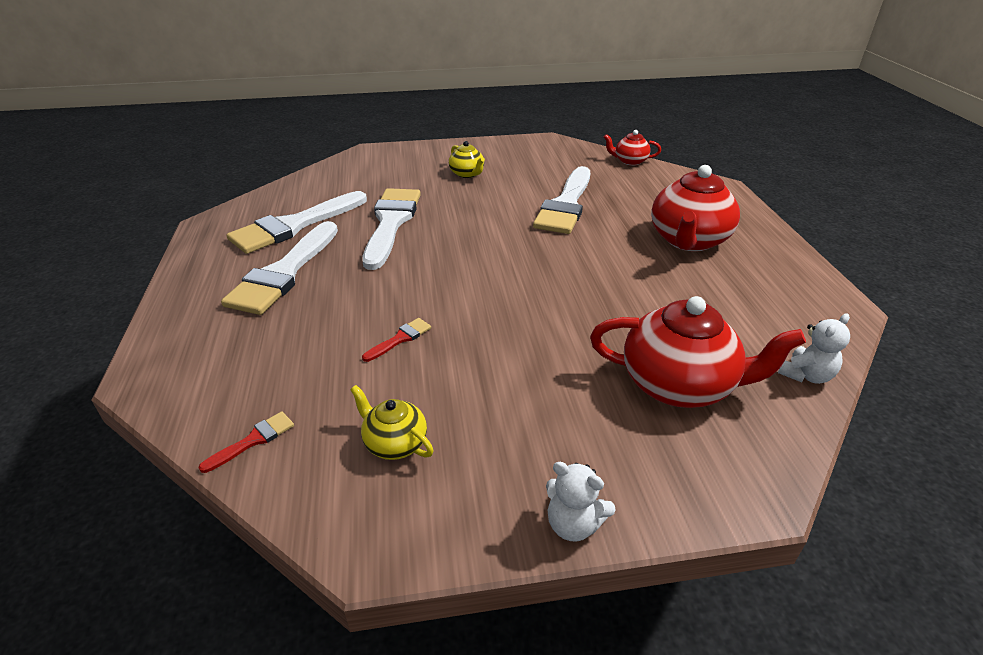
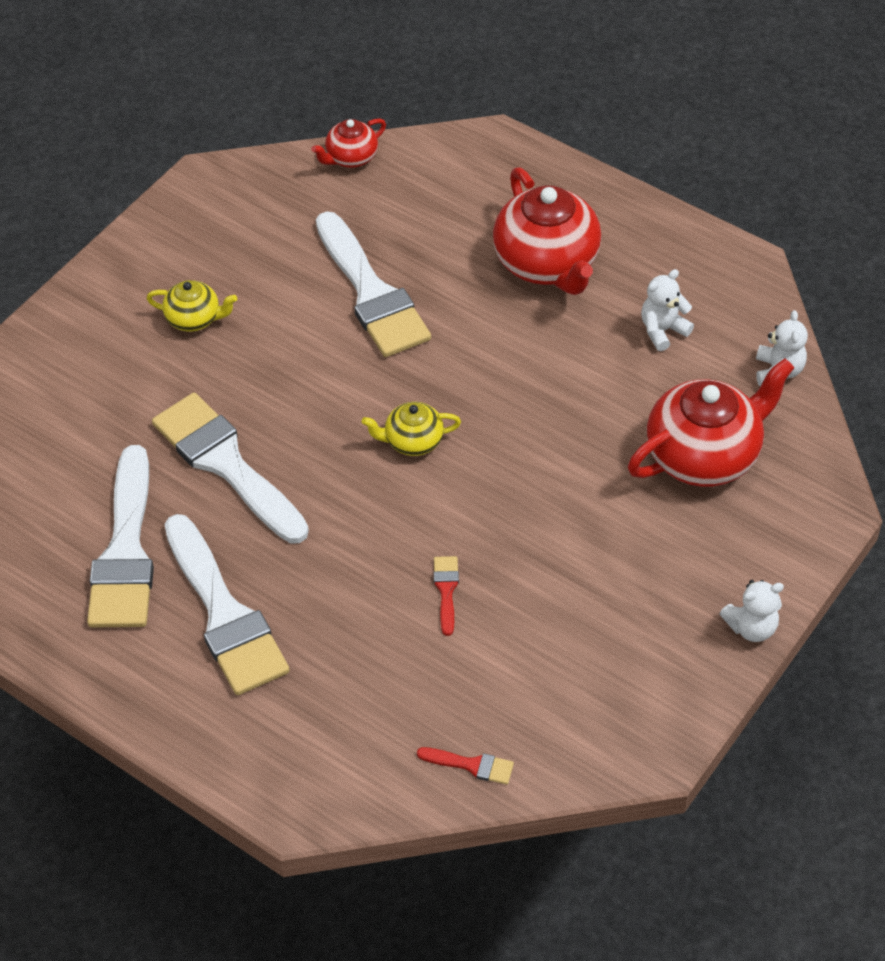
camera: 45 degrees left, 15 degrees up
(253, 440) = (471, 765): red brush -> red brush turned 105 degrees clockwise
(394, 443) = (572, 676): yellow teapot -> yellow teapot (412, 441)
(731, 305) = (662, 330): none -> white teddy bear

